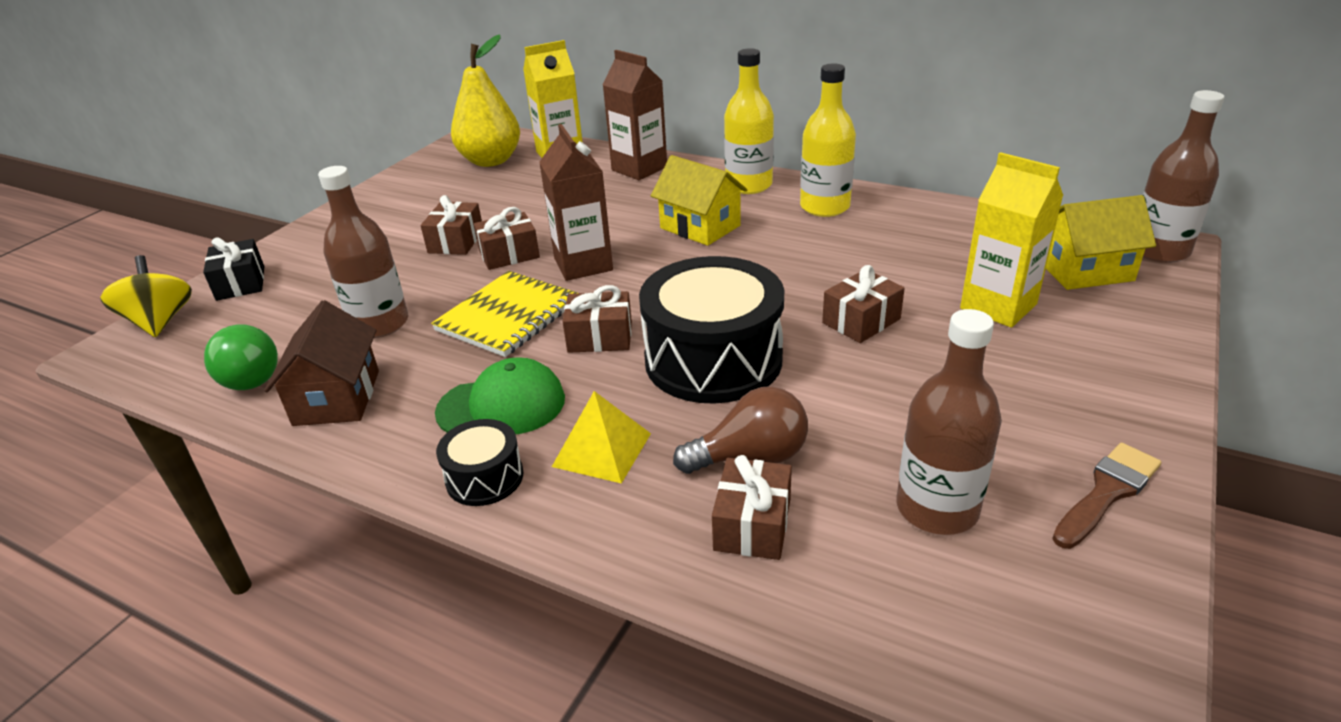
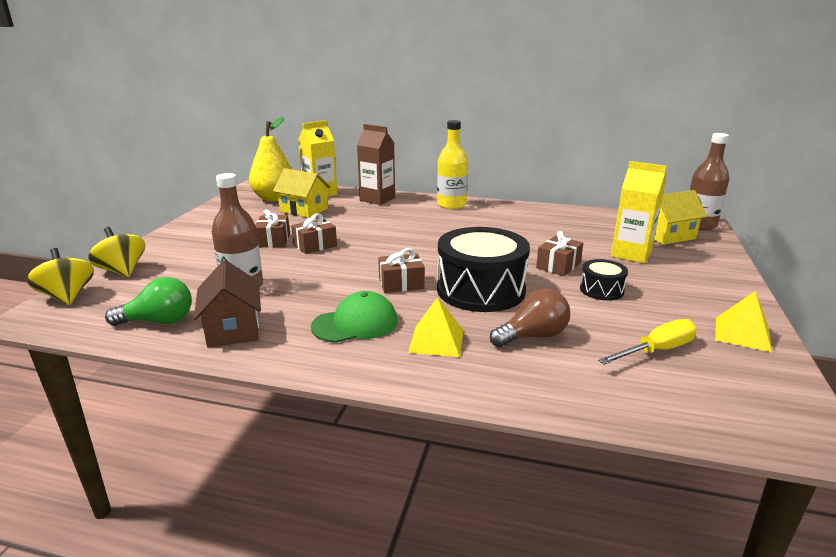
camera: 15 degrees left, 10 degrees down
(241, 283) = (122, 271): black gift -> yellow spinning top
(251, 375) = (159, 321): green light bulb -> green light bulb turned 60 degrees counterclockwise
(484, 478) = (365, 363): black drum -> black drum (601, 290)
(508, 316) = (332, 277): yellow notebook -> none
(583, 264) = (368, 248): brown carton -> none
(700, 227) = (433, 226): yellow house -> yellow house (304, 210)
(752, 524) = (554, 369): brown gift -> none
(824, 207) = (504, 213): yellow bottle -> none
(937, 508) = (656, 350): brown bottle -> yellow screwdriver
(1107, 492) = (742, 334): brown brush -> yellow pyramid

